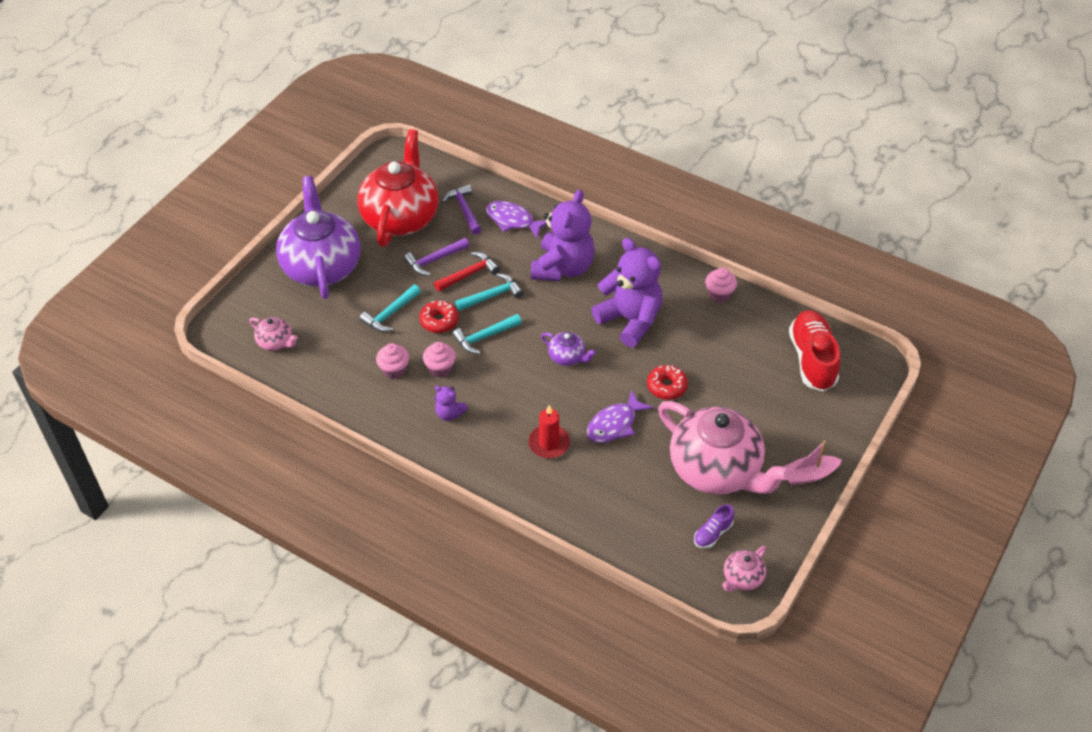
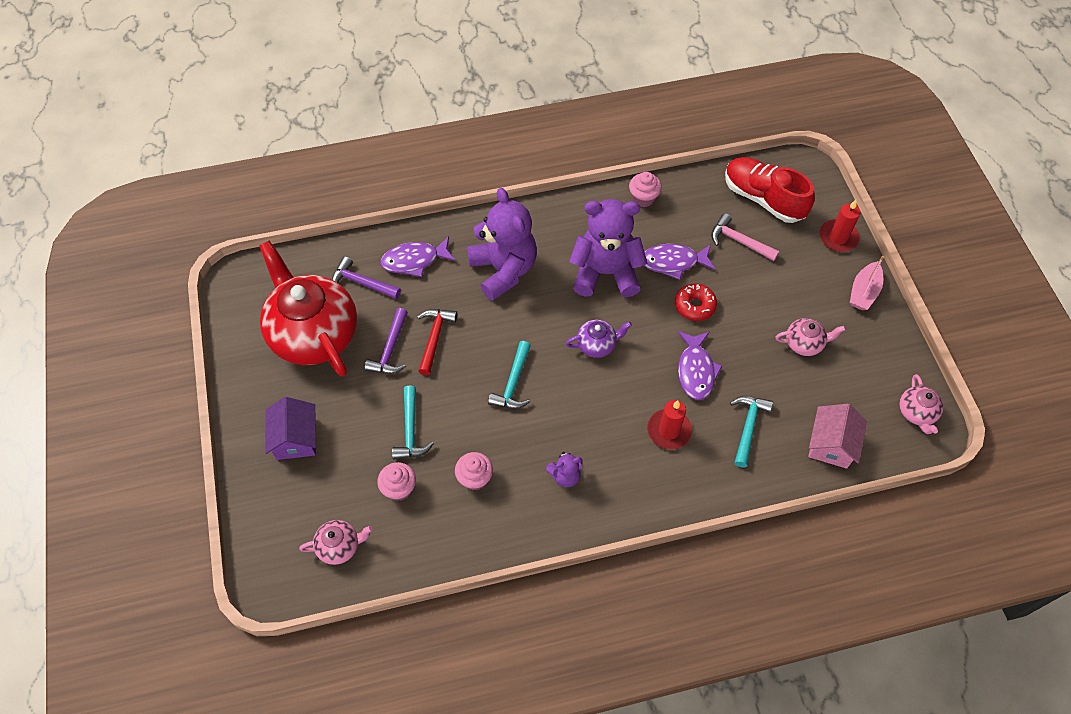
camera: 45 degrees left, 10 degrees up
(321, 266) = (296, 438): purple teapot -> purple house
(439, 321) = (459, 401): red donut -> none
(440, 368) = (511, 443): pink cupcake -> pink cupcake (399, 488)
(492, 296) = (476, 341): turquoise hammer -> turquoise hammer (748, 427)
(650, 543) = (831, 444): none -> pink house
(687, 349) = (673, 262): none -> purple fish
(713, 533) = (859, 396): purple shoe -> none
(716, 470) = (804, 343): pink teapot -> pink teapot, size x0.43
(755, 372) = (739, 241): none -> pink hammer
(838, 426) = (838, 237): none -> red candle

